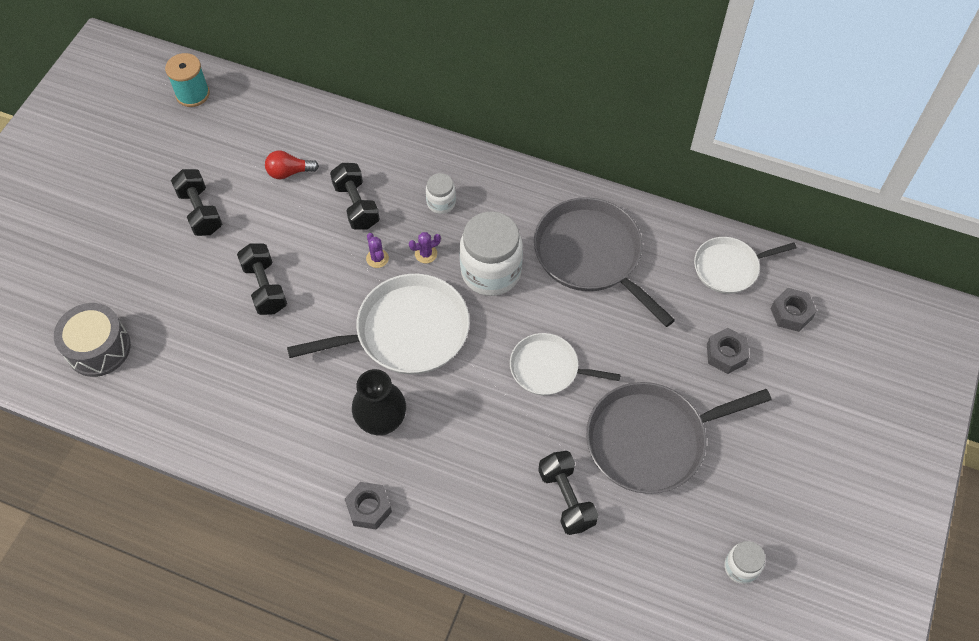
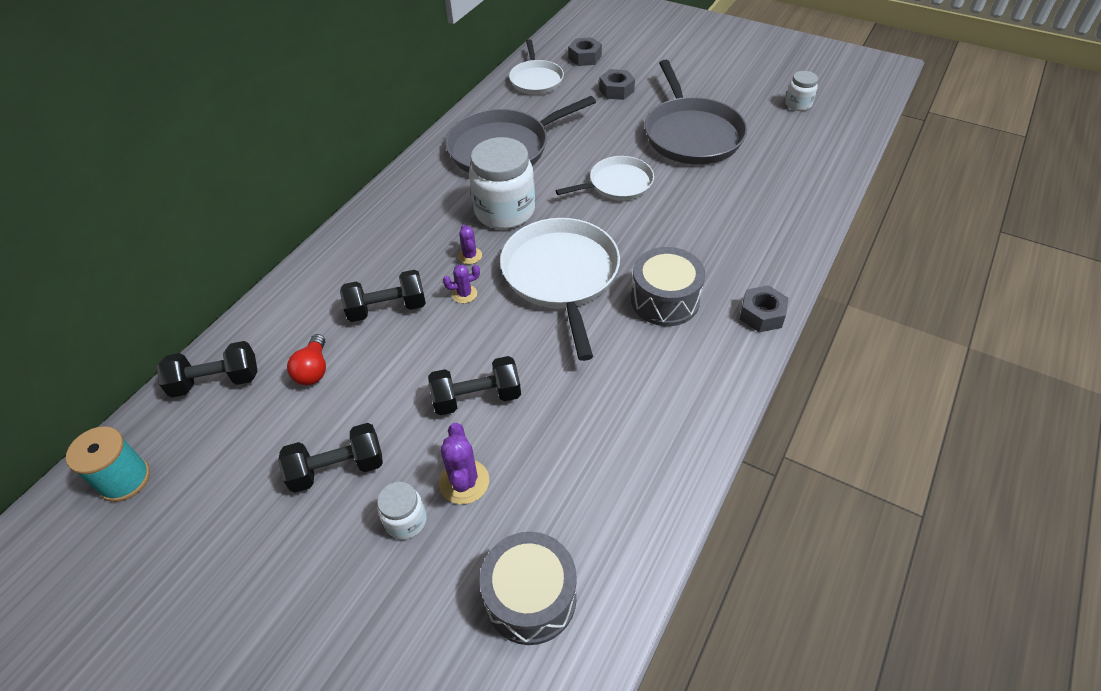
camera: 80 degrees left, 10 degrees down
(188, 292) = (464, 482): none -> purple cactus
(382, 421) = (665, 300): black vase -> grey drum
(441, 203) = (409, 240): white jar -> white jar (406, 521)
(548, 368) = (617, 184): white pan -> white pan turned 135 degrees counterclockwise
(566, 498) = (746, 184): black dumbbell -> black dumbbell (216, 381)

